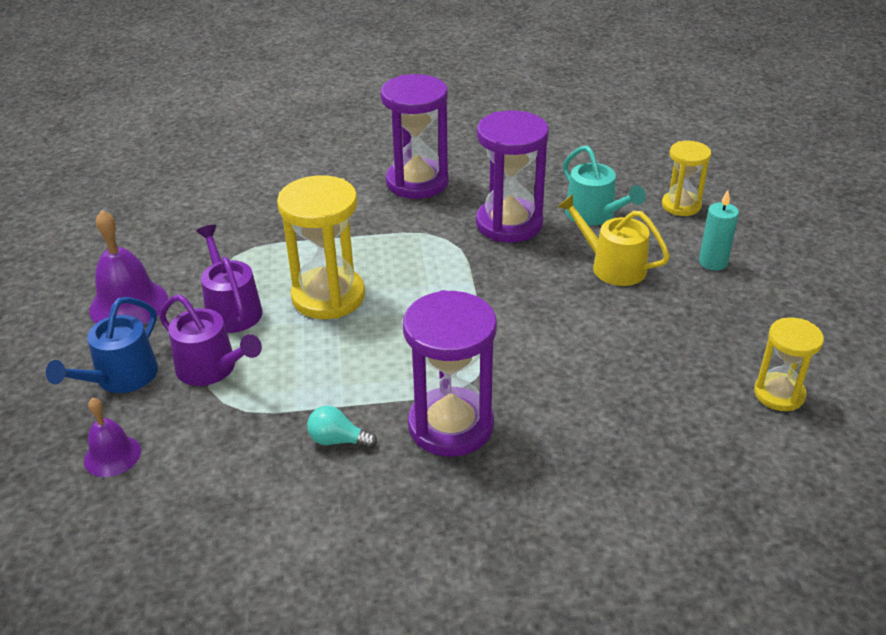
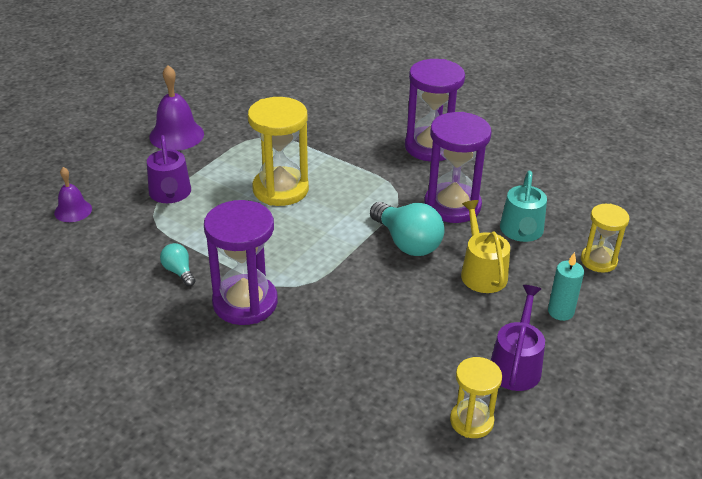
camera: 40 degrees right, 0 degrees up
(121, 377) = (124, 173): blue watering can -> none
(232, 309) = (221, 167): purple watering can -> purple watering can (516, 365)
(517, 277) = (407, 242): none -> turquoise light bulb

